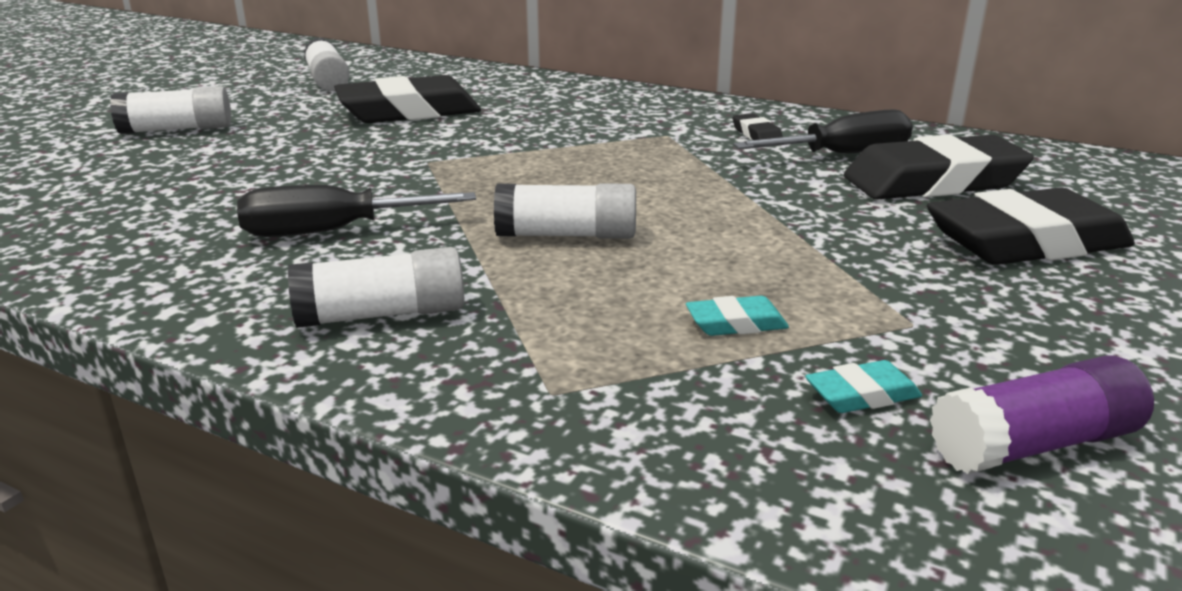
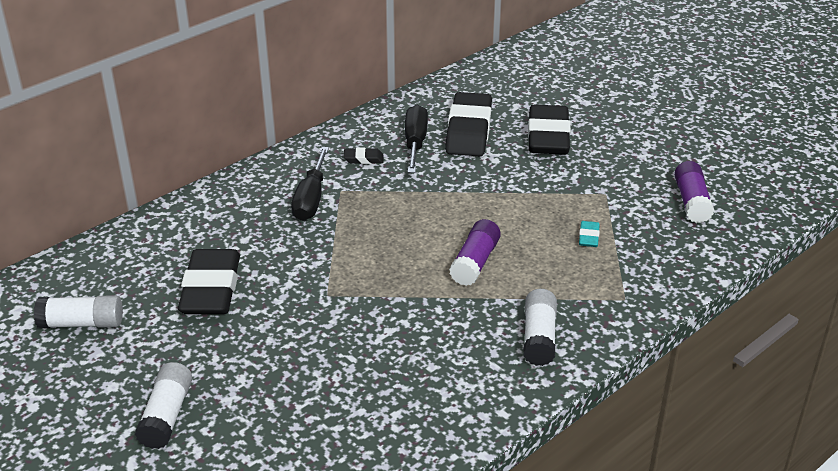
camera: 70 degrees left, 10 degrees up
(332, 231) = (426, 346): black screwdriver -> black screwdriver (311, 199)
(566, 235) = (475, 262): white glue stick -> purple glue stick
(862, 395) = (652, 225): turquoise eraser -> none

